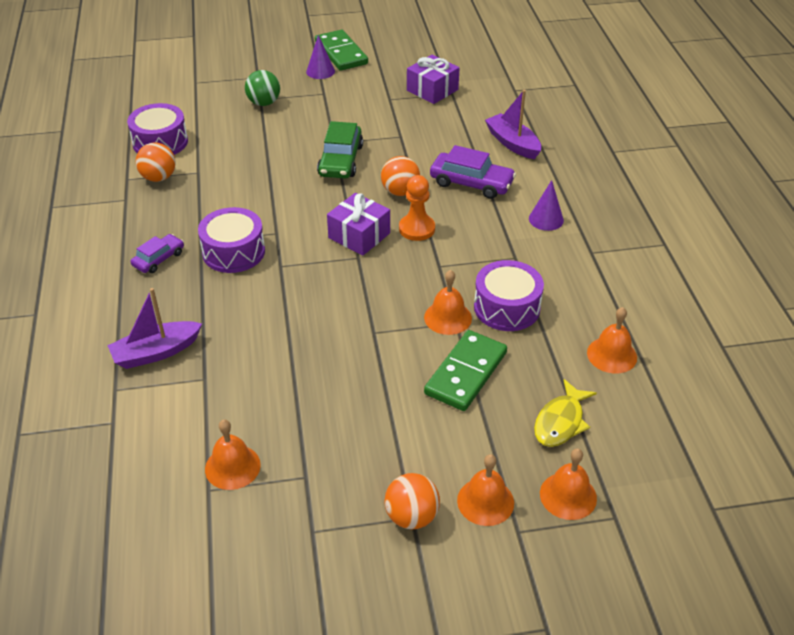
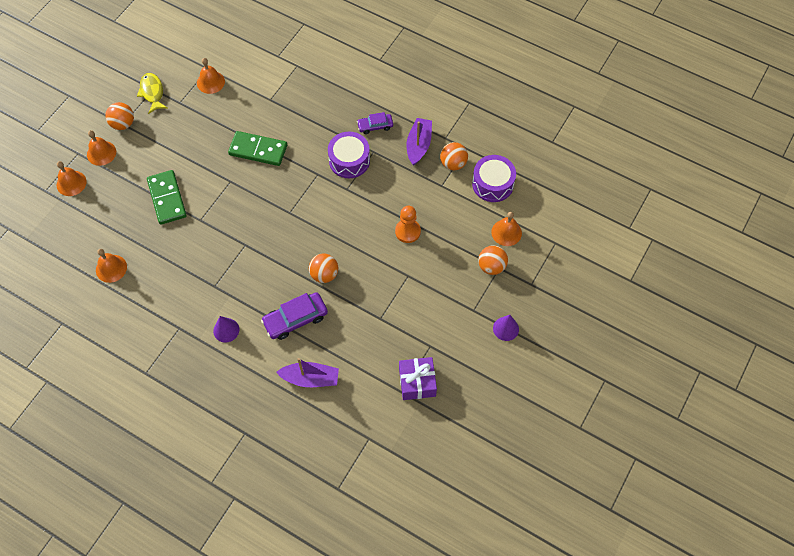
camera: 130 degrees right, 20 degrees up
(156, 352) = (305, 91): purple boat -> purple boat (418, 145)
(159, 259) = (375, 126): purple car -> purple car turned 90 degrees clockwise
(264, 103) = (491, 266): green ball -> orange ball
(340, 160) = (385, 265): green car -> none
(341, 53) = (521, 361): green domino -> green domino (258, 150)
(359, 235) = (306, 225): purple gift -> none
(417, 229) = (284, 257): orange pawn -> orange pawn (407, 231)
(448, 317) = (207, 219): orange bell -> orange bell (506, 232)
(507, 307) = (186, 250): purple drum -> none
(560, 422) = (103, 212): yellow fish -> yellow fish (152, 92)

